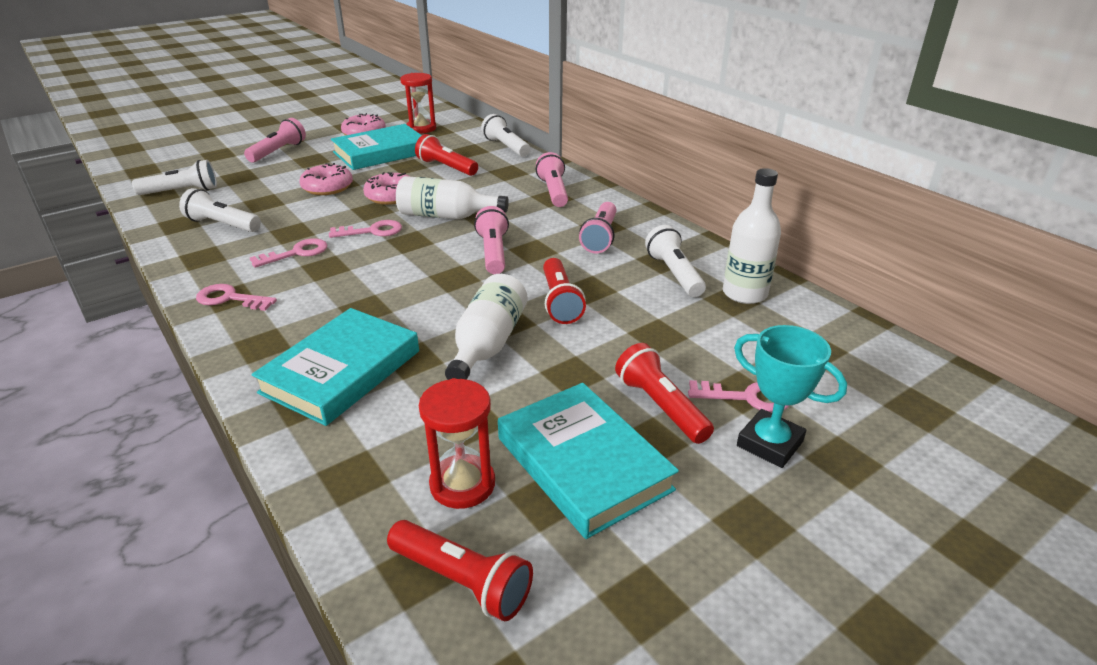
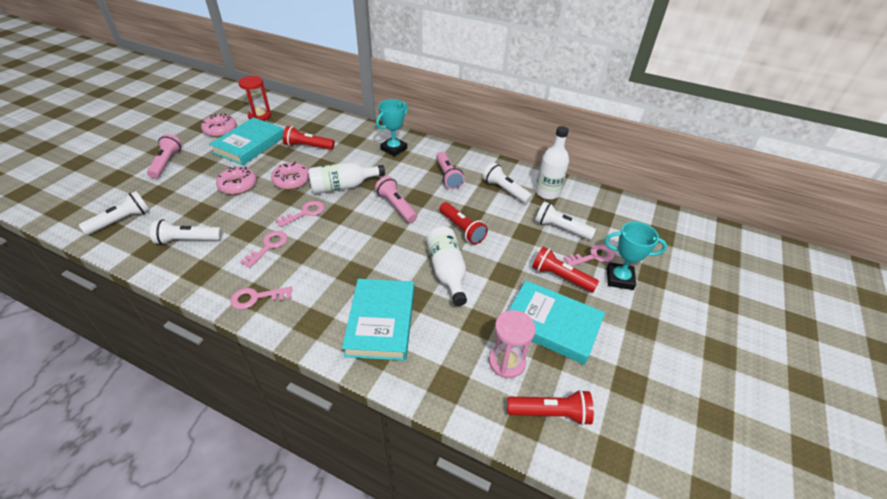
camera: 30 degrees left, 10 degrees up
(462, 484) = (507, 362): red hourglass -> pink hourglass
(506, 147) = (333, 119): white flashlight -> white flashlight (561, 229)
(553, 192) = (394, 149): pink flashlight -> turquoise trophy

